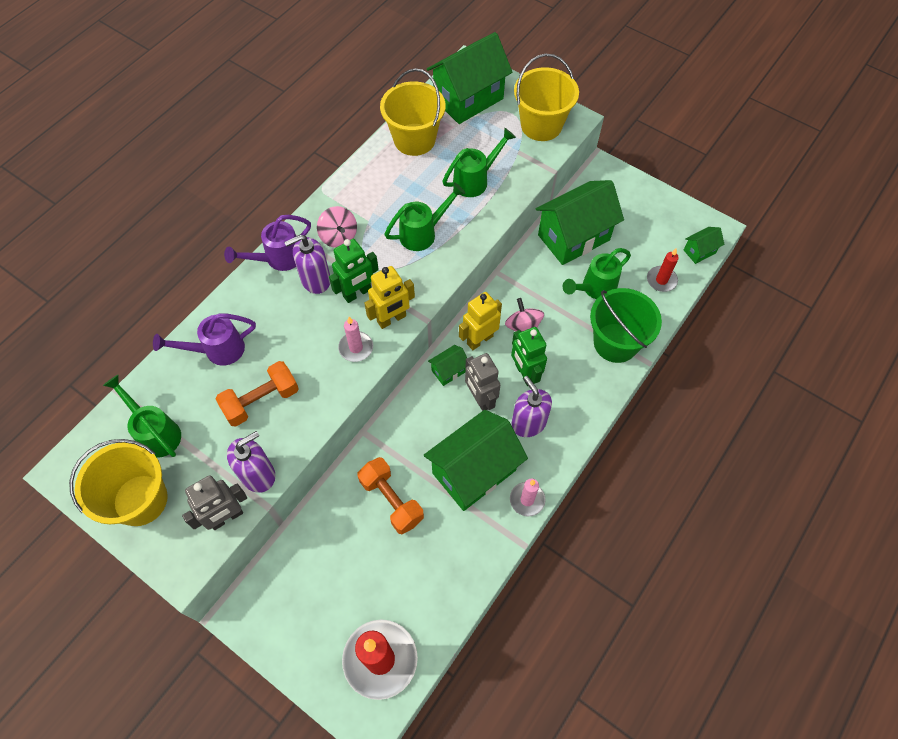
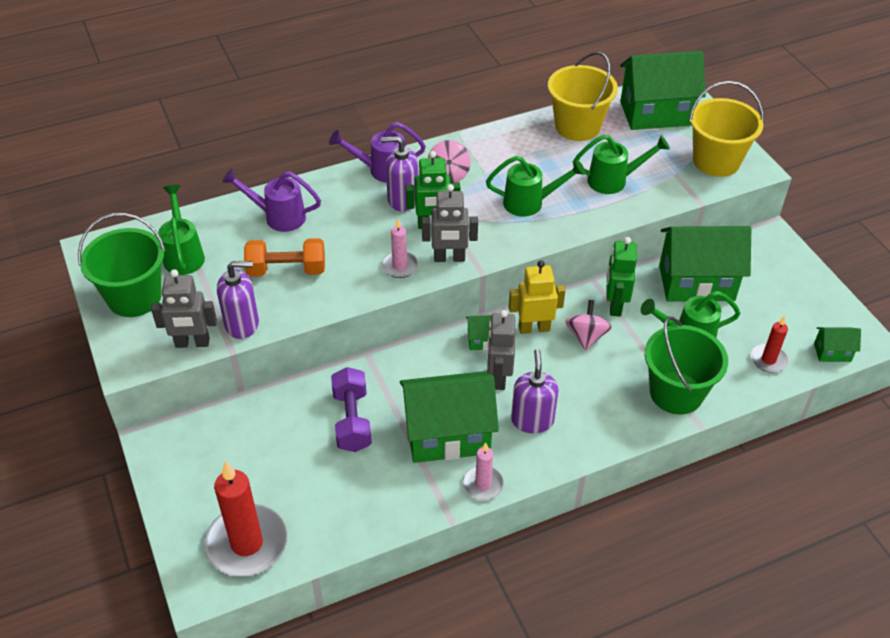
camera: 30 degrees right, 15 degrees down
(140, 500) = (134, 297): yellow bucket -> green bucket
(391, 500) = (352, 420): orange dumbbell -> purple dumbbell
(392, 319) = (449, 258): yellow robot -> grey robot
(525, 373) = (559, 376): green robot -> green robot (615, 305)

